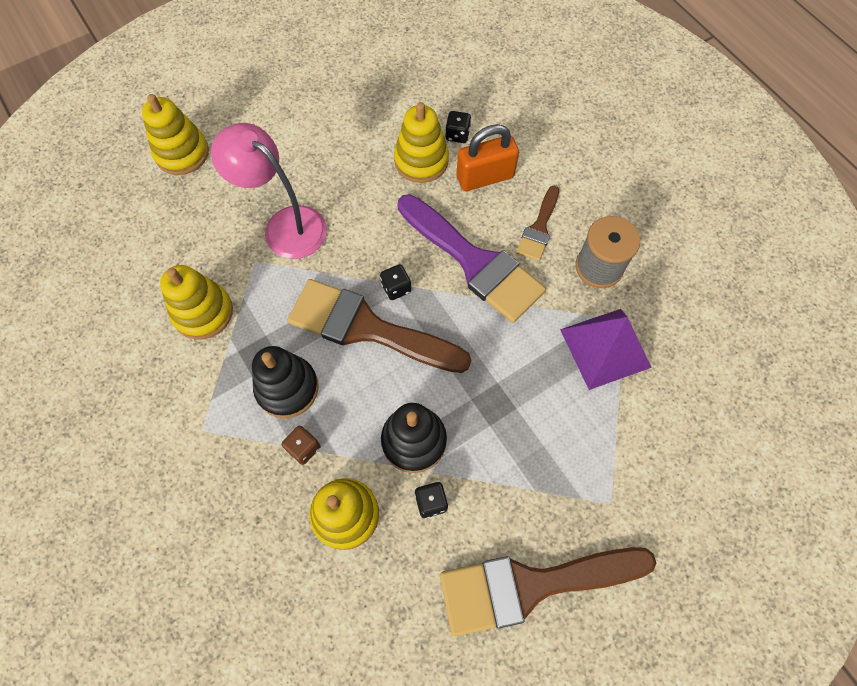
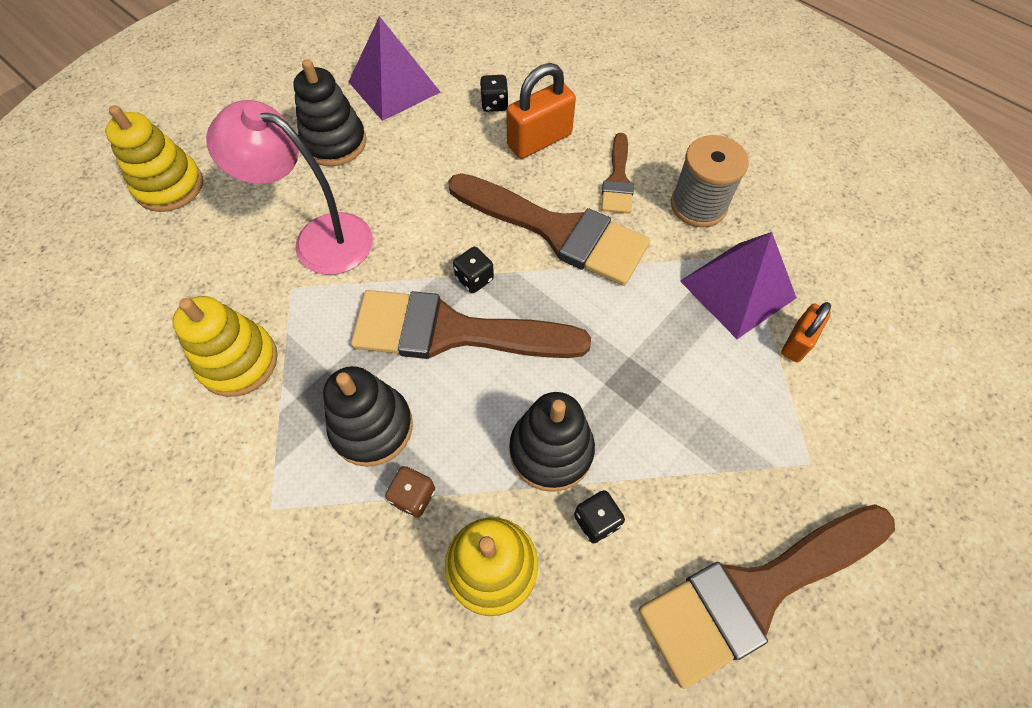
camera: 15 degrees left, 5 degrees down
(317, 142) = (334, 143): none -> black stacking toy
(378, 100) = (394, 87): none -> purple pyramid
(421, 161) = (462, 138): yellow stacking toy -> none
(474, 262) = (557, 231): purple brush -> brown brush
(637, 404) = (797, 342): none -> orange padlock

